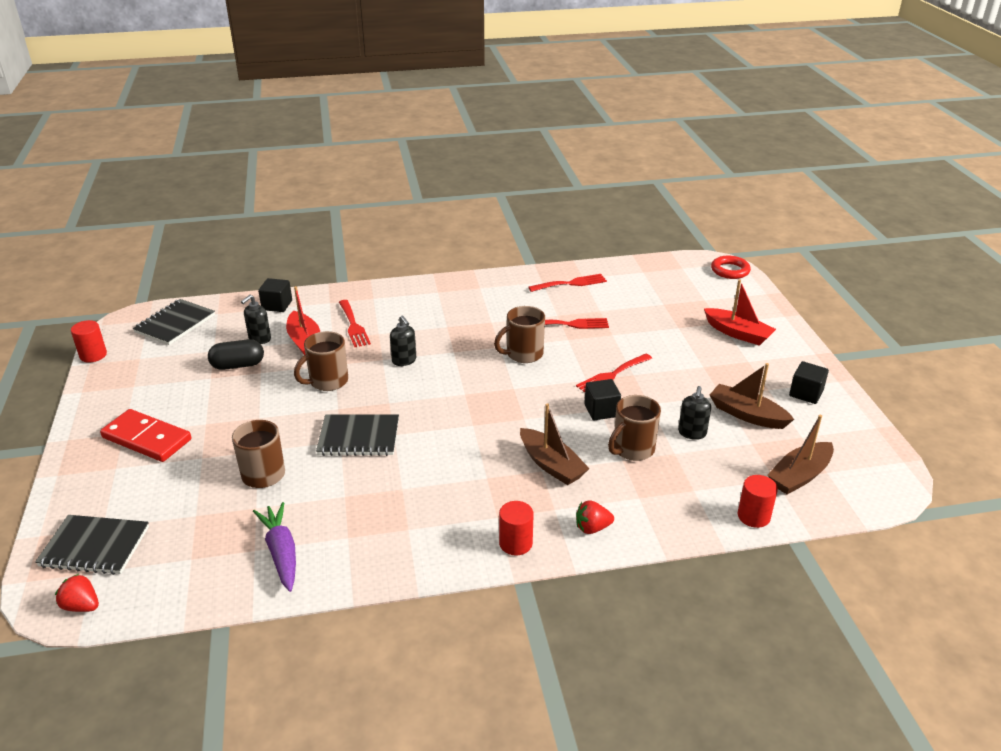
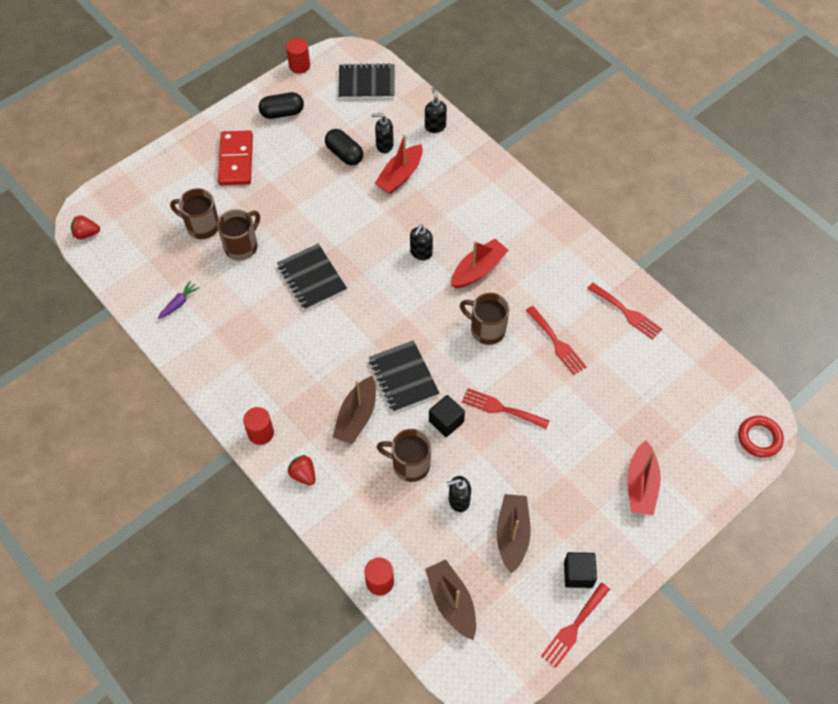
camera: 60 degrees right, 25 degrees up
(82, 606) = (86, 234): red strawberry -> red strawberry turned 90 degrees counterclockwise
(95, 547) = (131, 205): black notebook -> black notebook (403, 377)
(133, 386) = (282, 113): none -> black capsule
(277, 305) = (435, 126): black cube -> black soap dispenser
(281, 552) = (179, 303): purple carrot -> purple carrot, size x0.60
(327, 381) = (362, 220): brown mug -> brown mug (202, 226)
(353, 325) = (443, 192): red fork -> red fork (574, 627)
(456, 337) = (478, 270): none -> red boat
(799, 476) = (451, 602): brown boat -> brown boat turned 45 degrees clockwise

